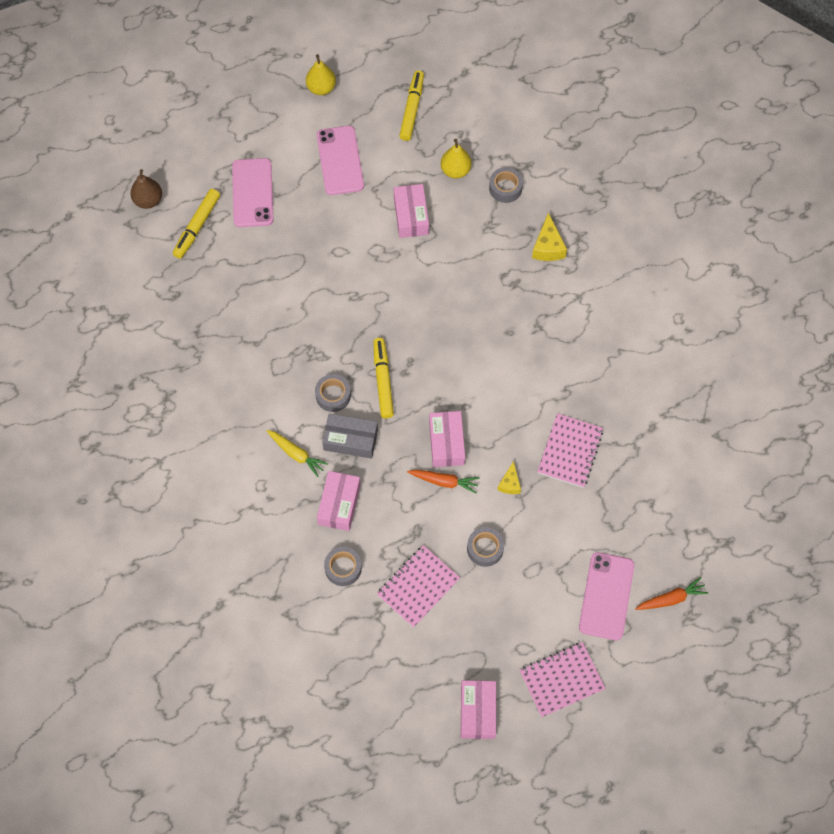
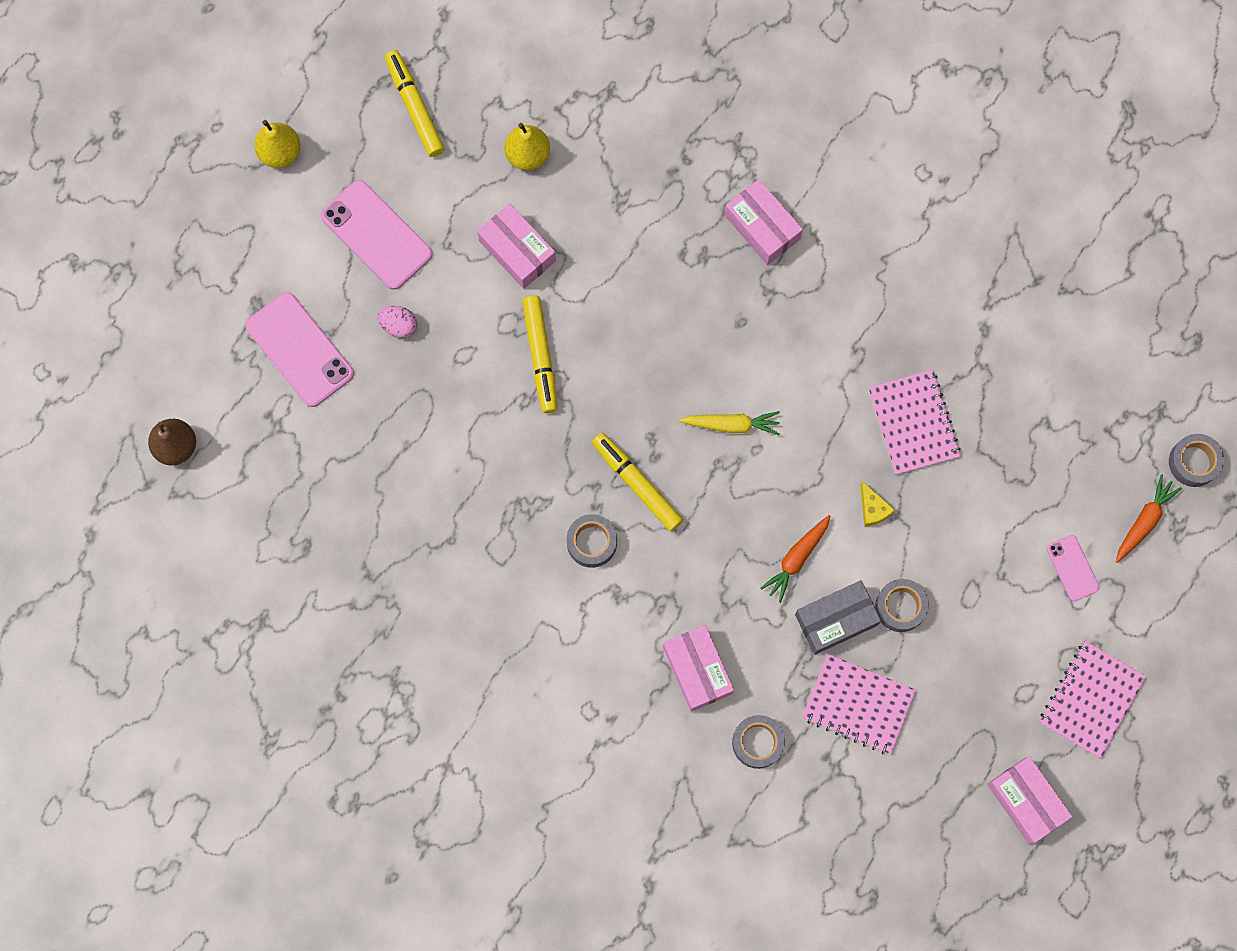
camera: 35 degrees left, 10 degrees up
(197, 227) = (264, 440): yellow marker -> yellow marker (541, 356)
(296, 454) = (602, 644): yellow carrot -> yellow carrot (731, 424)
(315, 214) = (399, 325): none -> pink egg
(350, 440) = (652, 583): grey box -> grey box (836, 619)
(418, 587) = (858, 704): pink notebook -> pink notebook turned 75 degrees counterclockwise
(444, 481) = (797, 558): orange carrot -> orange carrot turned 150 degrees clockwise
(446, 443) = (766, 510): pink box -> pink box (762, 227)
(505, 188) = (605, 138): grey tape -> grey tape (1193, 462)
(548, 246) = (709, 182): yellow cheese -> none
(606, 596) = (1072, 568): pink phone -> pink phone, size x0.54

